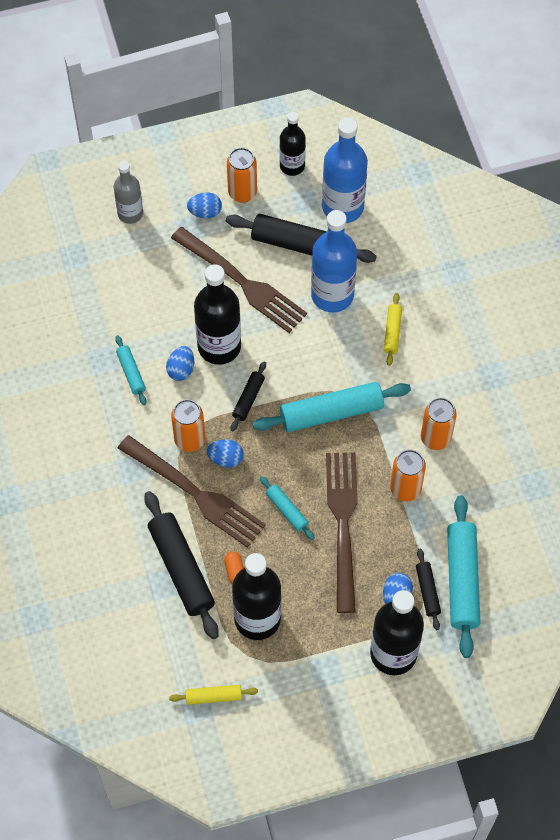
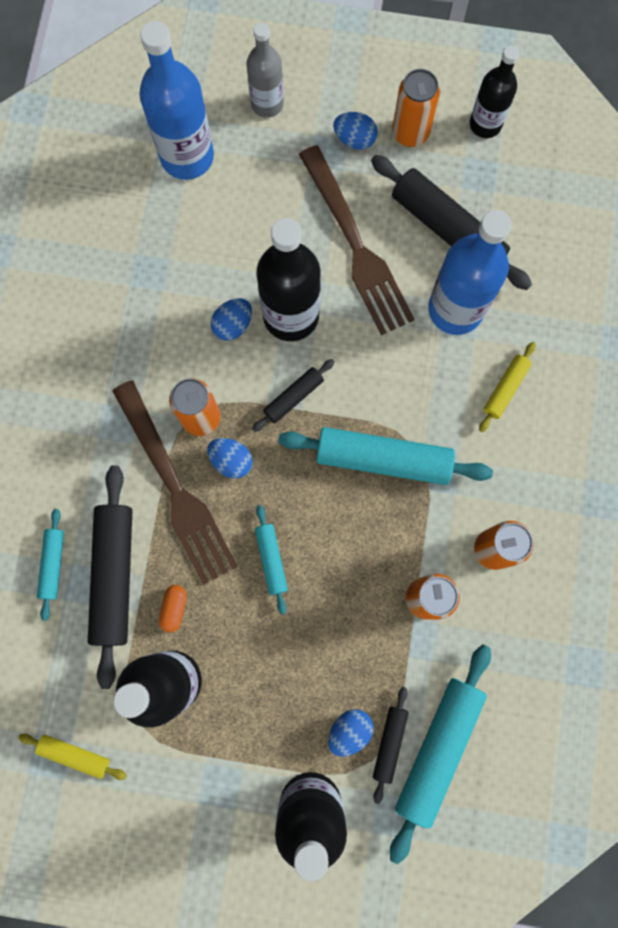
camera: 25 degrees right, 15 degrees up
(131, 373) = (174, 303): turquoise rolling pin -> turquoise rolling pin (53, 564)
(342, 523) = (329, 607): brown fork -> none
(343, 207) = (521, 202): blue bottle -> blue bottle (187, 156)

